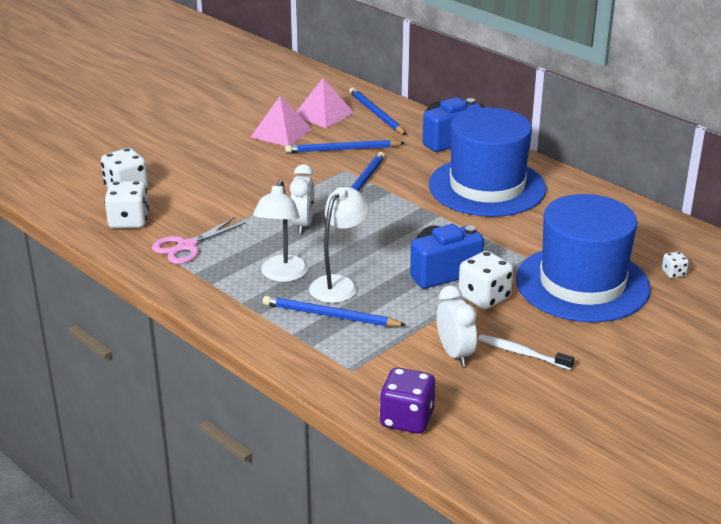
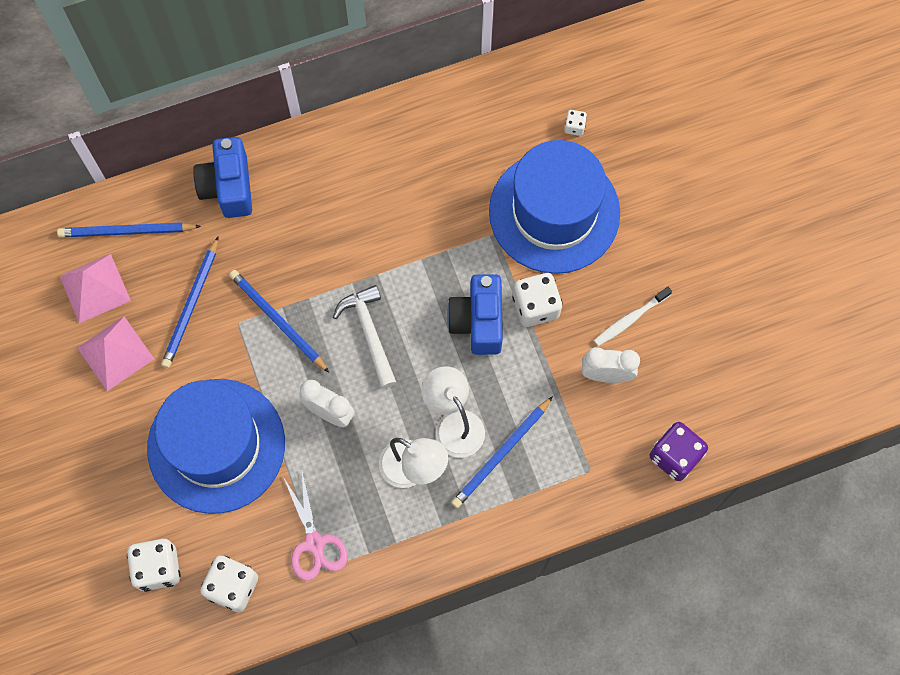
camera: 65 degrees left, 40 degrees up
(385, 224) = (369, 333): none -> white hammer
(487, 187) = (346, 201): blue hat -> blue hat (216, 445)

